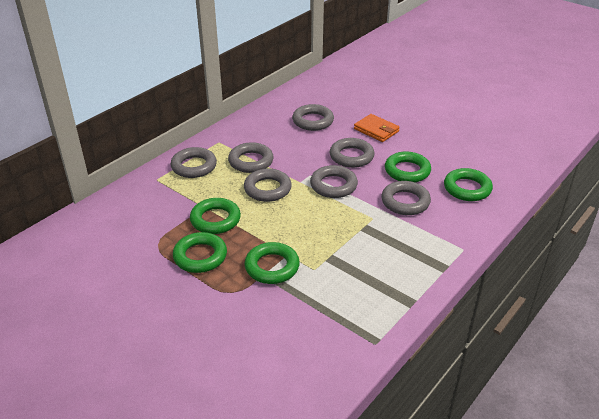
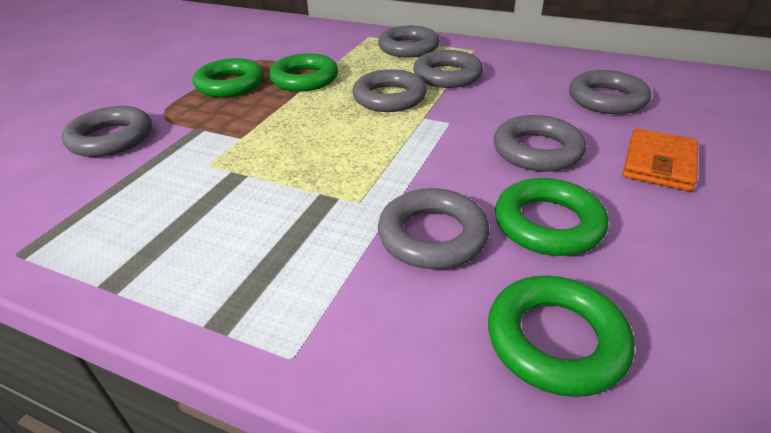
camera: 75 degrees right, 0 degrees up
(272, 267) = (212, 131): green ring -> none
(333, 185) = (434, 147): grey ring -> grey ring (111, 138)

